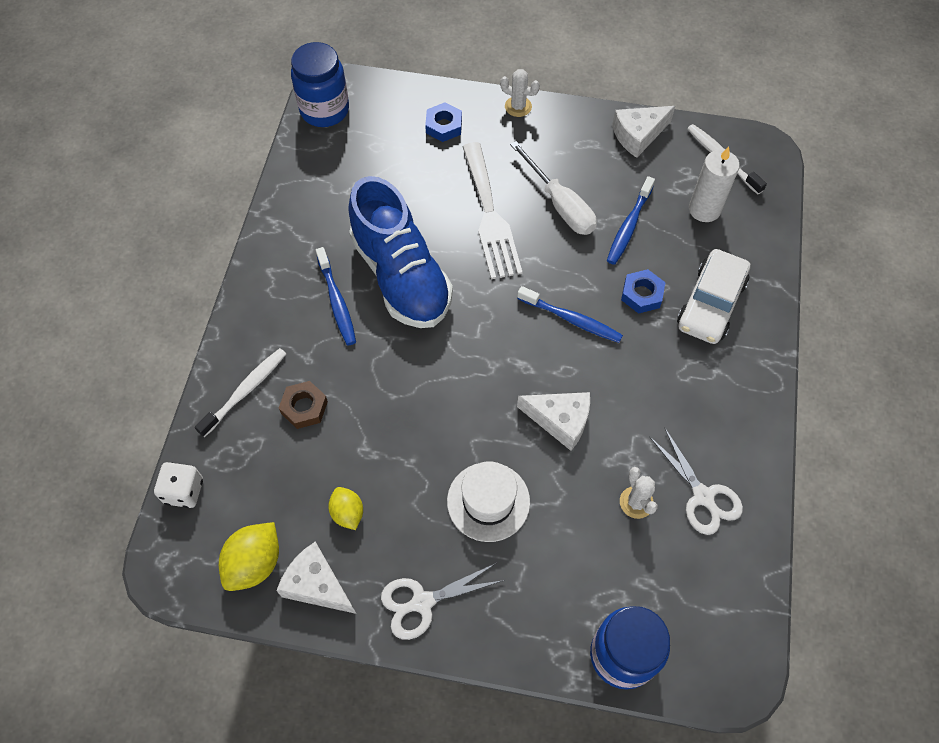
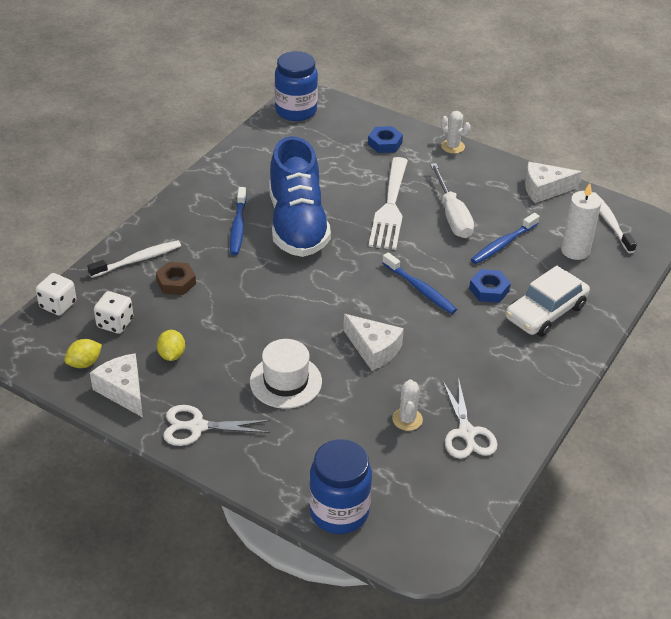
camera: 20 degrees right, 20 degrees down
(255, 563) = (84, 363): yellow lemon -> yellow lemon, size x0.63
(262, 492) = (115, 323): none -> white dice

